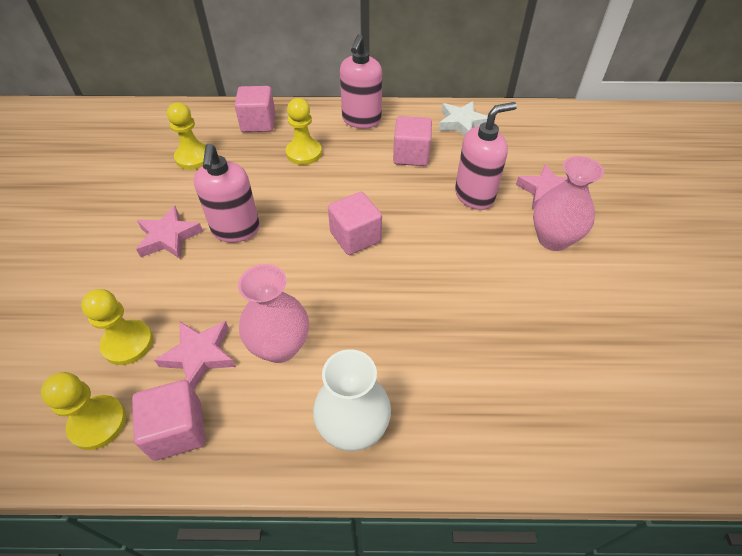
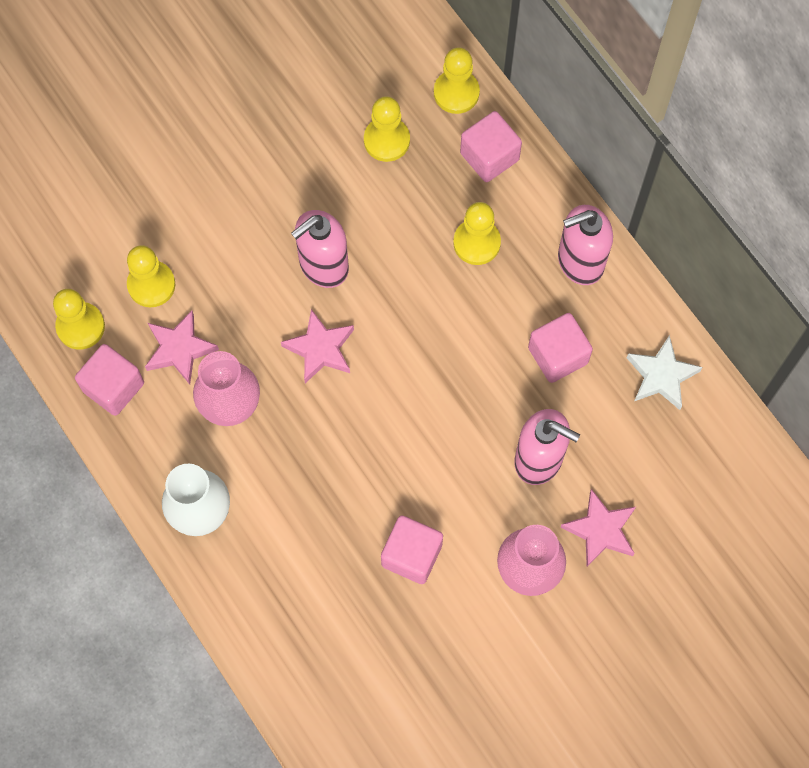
camera: 55 degrees right, 20 degrees up
(169, 237) = (272, 215): pink star -> pink star (320, 349)
(205, 117) = (456, 93): none -> yellow pawn
(355, 237) = (394, 380): pink cube -> pink cube (411, 555)

